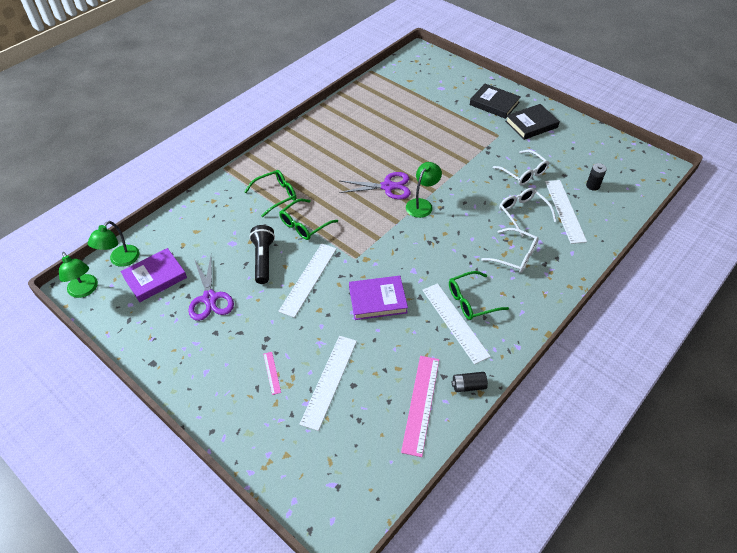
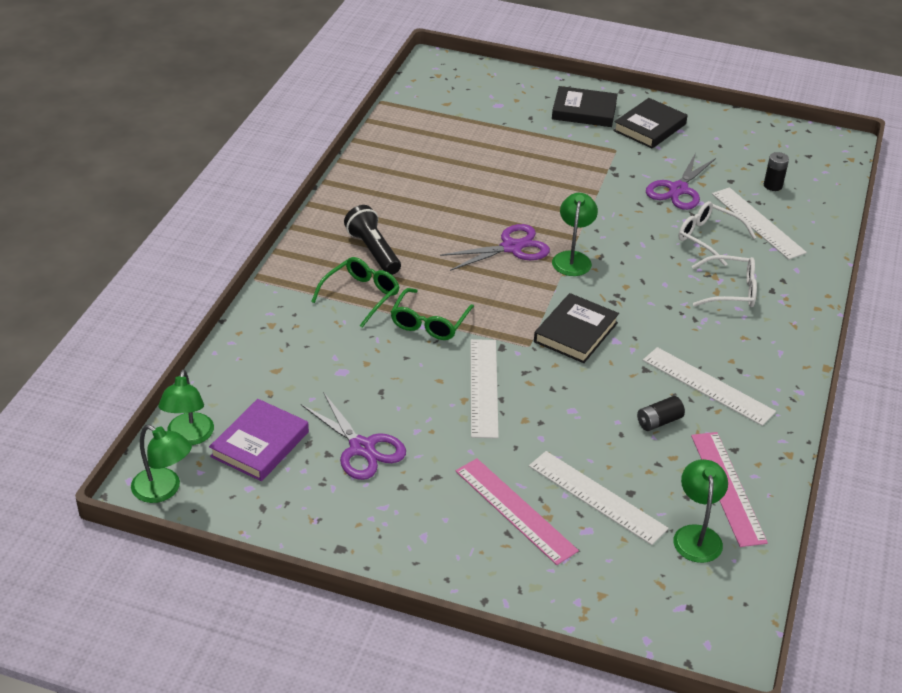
camera: 25 degrees left, 10 degrees down
(263, 259) = (402, 380): black flashlight -> black flashlight (373, 251)
(272, 373) = (515, 510): pink ruler -> pink ruler, size x2.17
(329, 381) = (597, 497): white ruler -> white ruler turned 45 degrees counterclockwise
(377, 300) = (593, 387): purple book -> none
(377, 433) = (696, 535): none -> green lamp
(391, 257) = (575, 332): none -> black book
(468, 386) = (770, 451): black battery -> black battery (659, 421)
(471, 301) = (712, 356): green glasses -> none
(523, 173) = (678, 189): white glasses -> purple scissors

